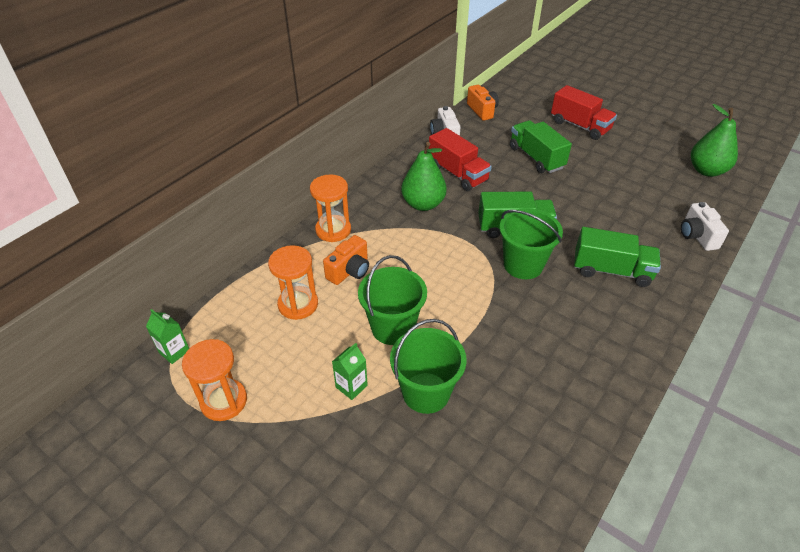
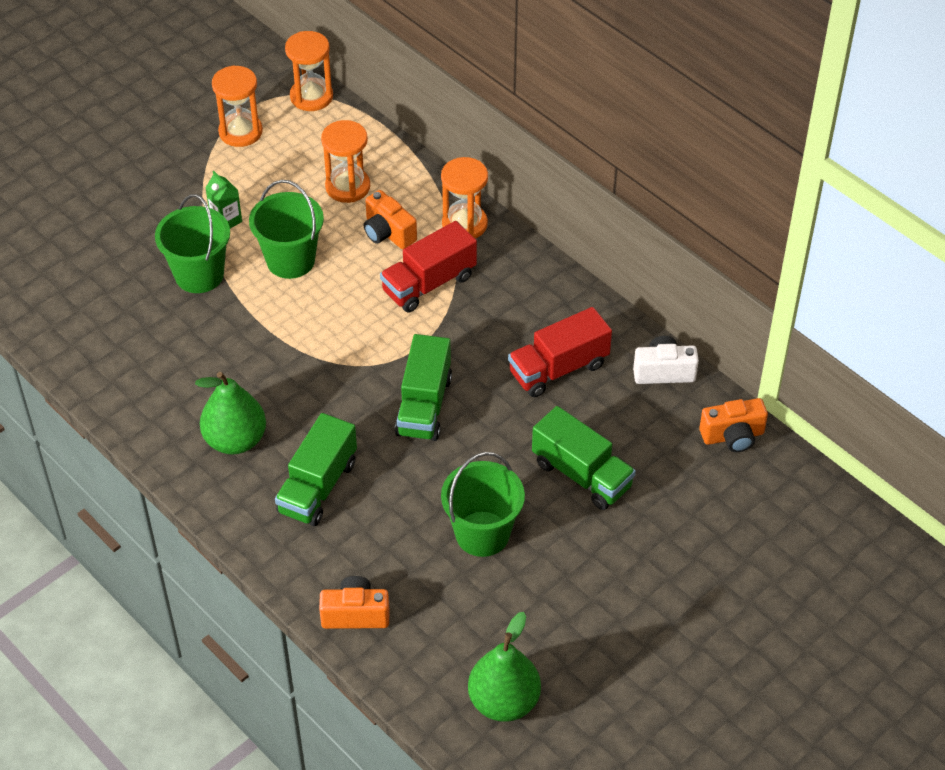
camera: 100 degrees right, 5 degrees up
(174, 351) = (311, 97): green carton -> orange hourglass
(423, 204) = (496, 318): green pear -> green pear (235, 440)
(523, 265) = (353, 397): green bucket -> green bucket (482, 534)
(536, 158) = (582, 474): green truck -> green truck turned 60 degrees clockwise
(580, 126) = (665, 563): red truck -> red truck (429, 284)
(697, 236) = (355, 614): white camera -> orange camera

